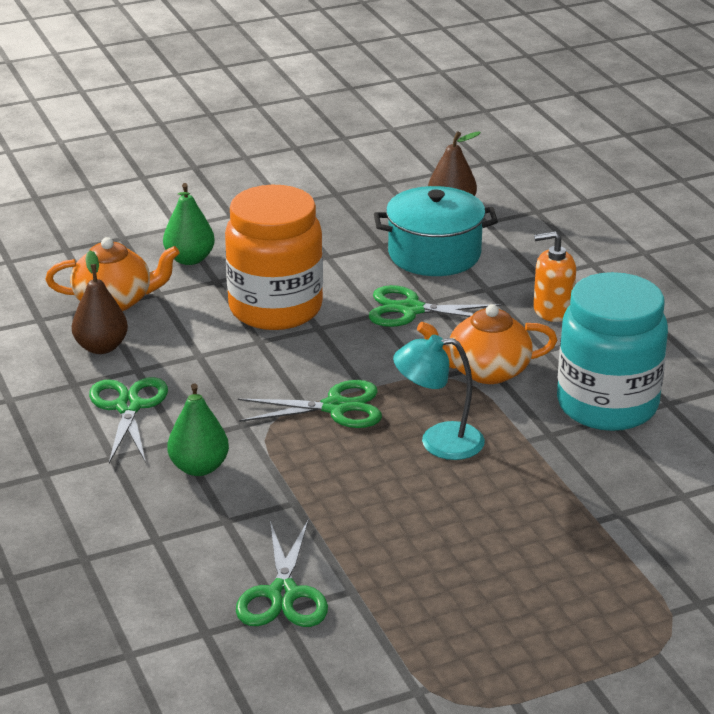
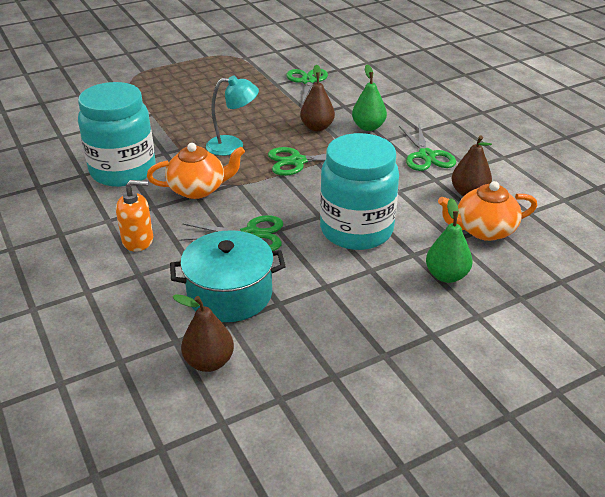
camera: 175 degrees right, 5 degrees up
(275, 308) = (356, 230): orange jar -> turquoise jar
(290, 472) = (317, 127): none -> brown pear

